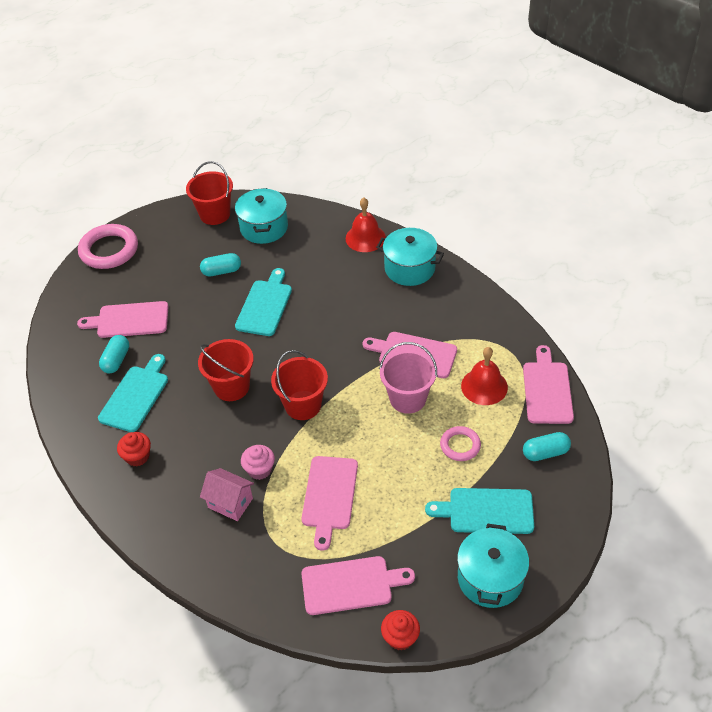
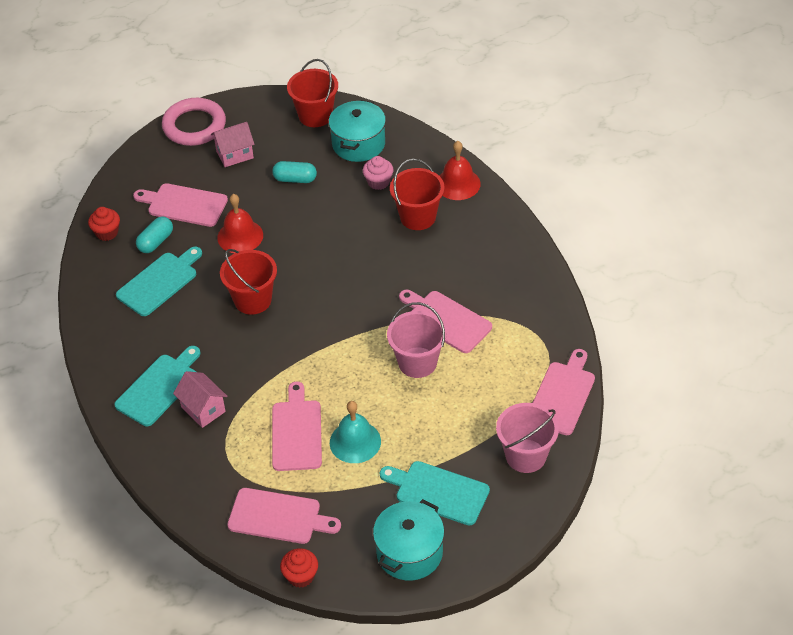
camera: 20 degrees right, 0 degrees up
(137, 456) = (137, 340): red cupcake -> red cupcake (107, 233)
(157, 265) = (235, 154): none -> pink house
(259, 470) = (243, 387): pink cupcake -> pink cupcake (378, 182)
(265, 305) = (322, 227): turquoise cutting board -> turquoise cutting board (159, 387)
(303, 405) = (312, 338): red bucket -> red bucket (418, 217)
(329, 496) = (297, 432): pink cutting board -> pink cutting board turned 150 degrees clockwise
(388, 488) = (355, 442): none -> turquoise bell
(409, 268) = (487, 229): turquoise pot -> none
(460, 445) = (445, 423): pink ring -> none
(484, 386) = (500, 373): red bell -> red bell (240, 236)
(545, 453) = (526, 456): turquoise capsule -> pink bucket

